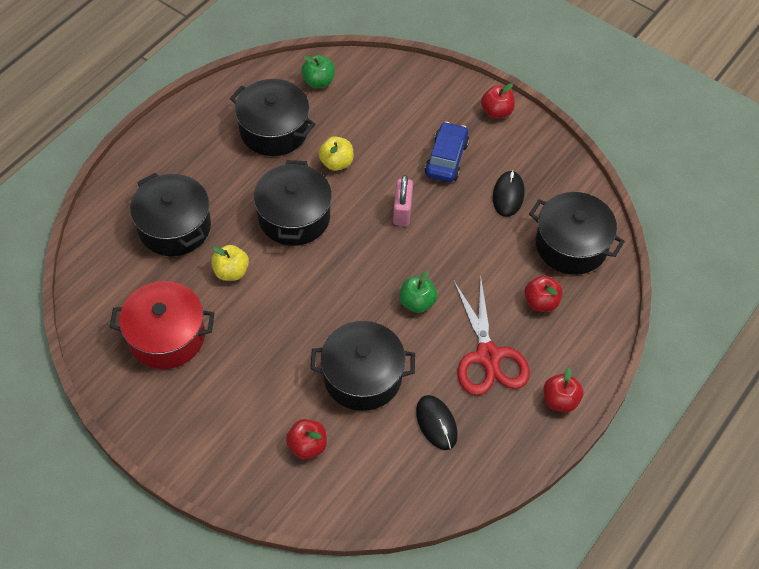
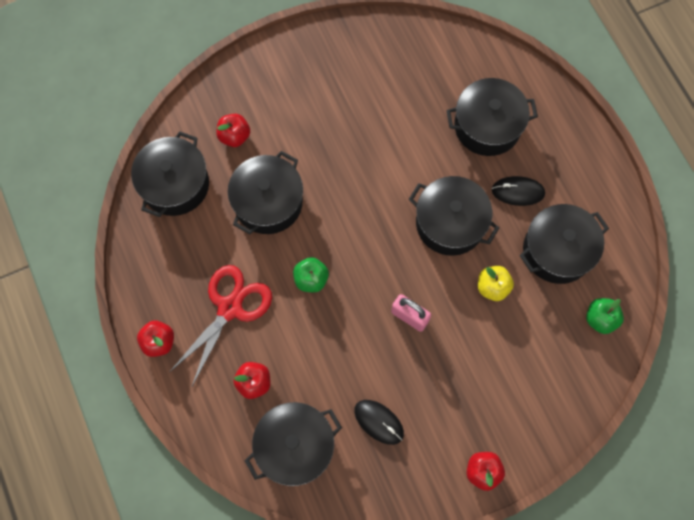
camera: 120 degrees right, 15 degrees up
(166, 336) = (384, 80): red pot -> none
(231, 272) = (419, 150): yellow apple -> none
(395, 475) = (175, 184): none -> black pot
(436, 423) = (197, 236): black mouse -> black mouse (518, 192)
(446, 159) = (449, 388): blue car -> none
(488, 356) = (230, 308): red scissors -> red scissors turned 105 degrees clockwise

